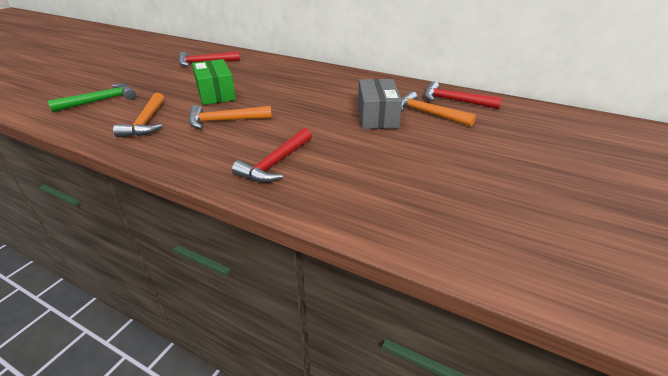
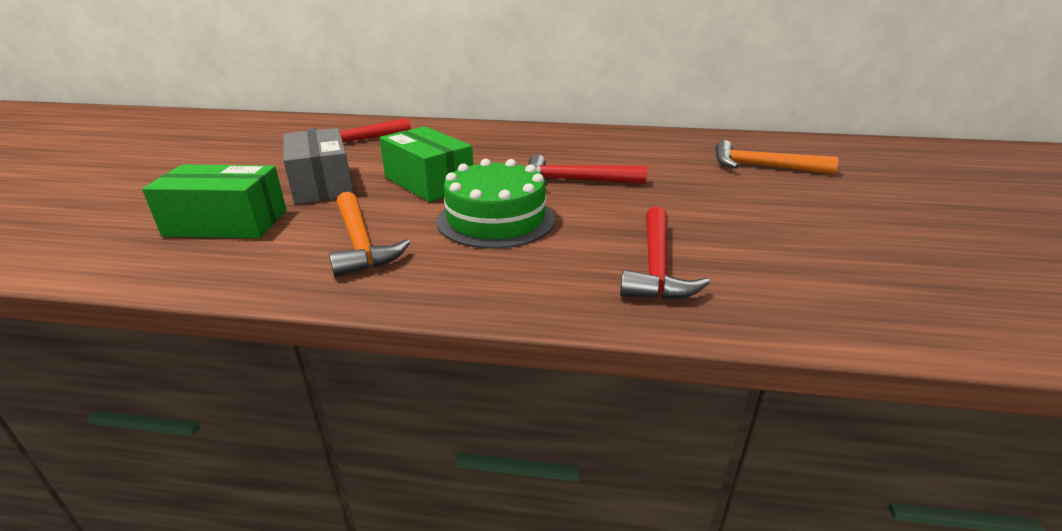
camera: 20 degrees left, 5 degrees down
(100, 101) = (227, 223): green hammer -> green box
(225, 121) = (496, 219): orange hammer -> green cake
(377, 116) = (705, 179): grey box -> grey box (322, 184)
(454, 101) = (771, 147): red hammer -> red hammer (576, 181)

